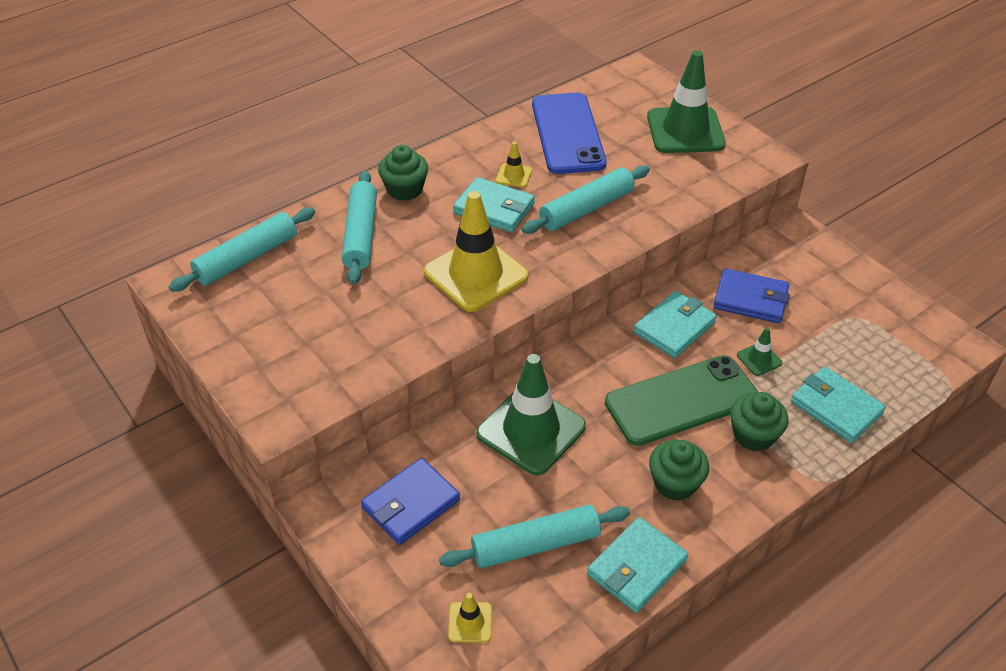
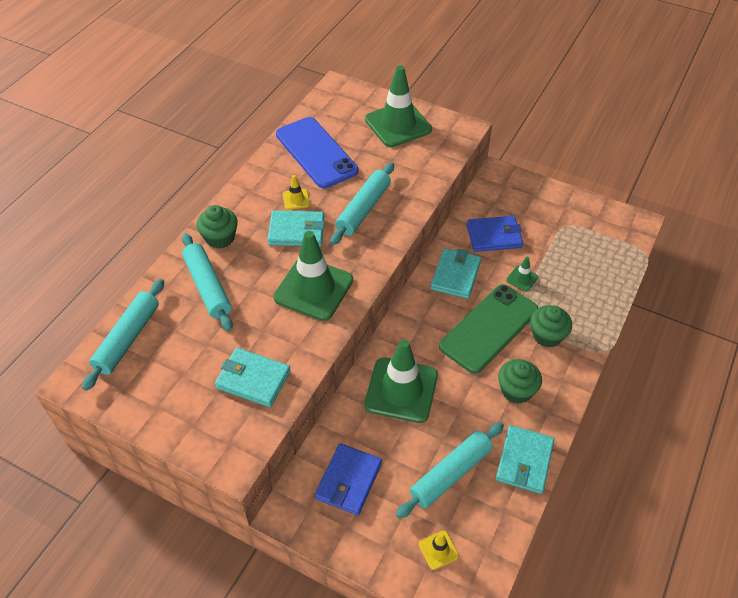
camera: 25 degrees left, 5 degrees up
(476, 274) = (313, 289): yellow traffic cone -> green traffic cone
(836, 407) = (586, 295): turquoise wallet -> turquoise wallet (253, 379)

